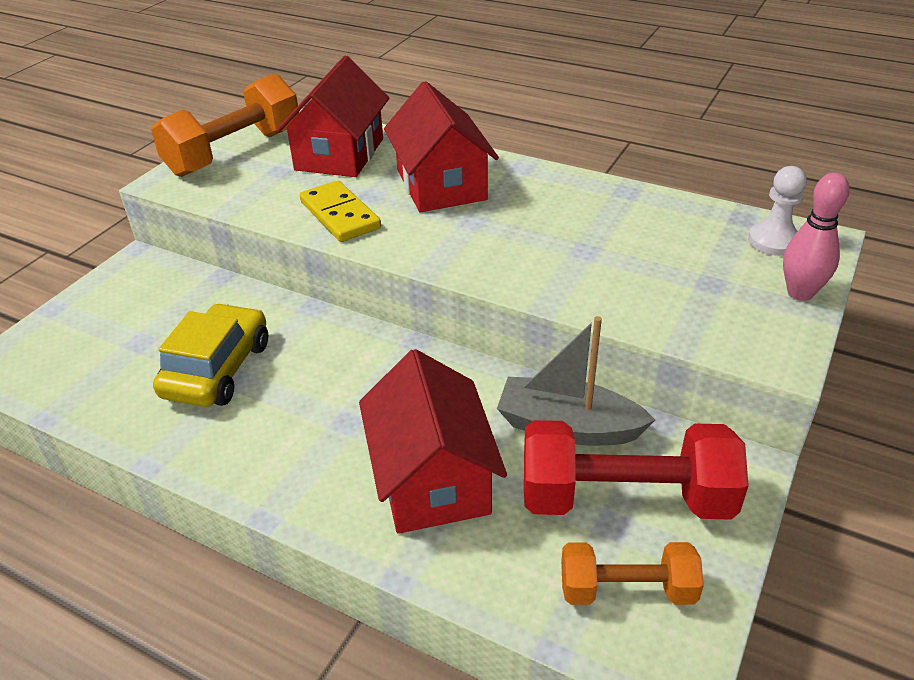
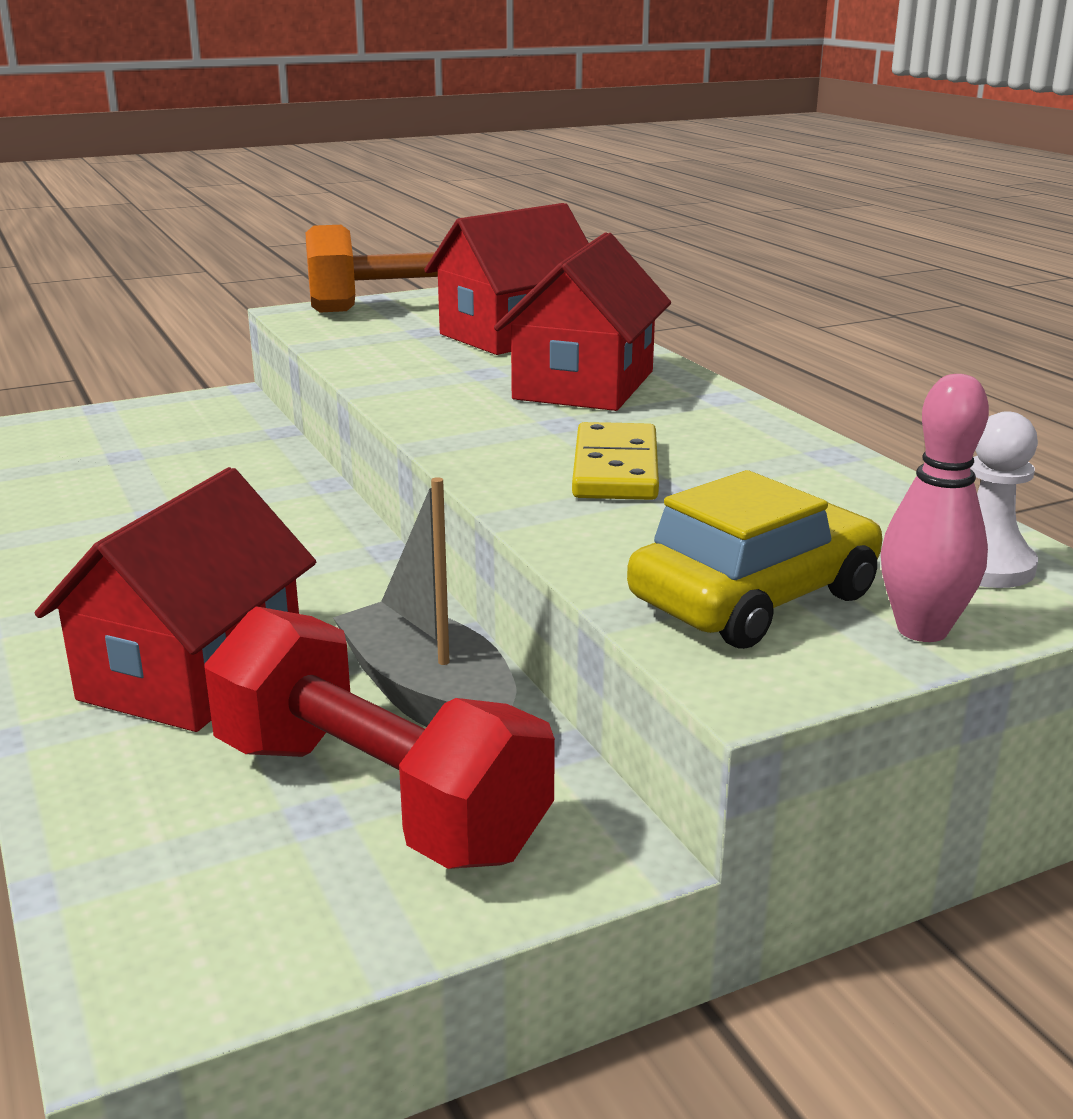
camera: 35 degrees right, 15 degrees down
(217, 369) = (152, 499): yellow car -> yellow car (754, 598)
(340, 215) = (420, 378): yellow domino -> yellow domino (616, 469)
(626, 589) = (219, 885): orange dumbbell -> none

